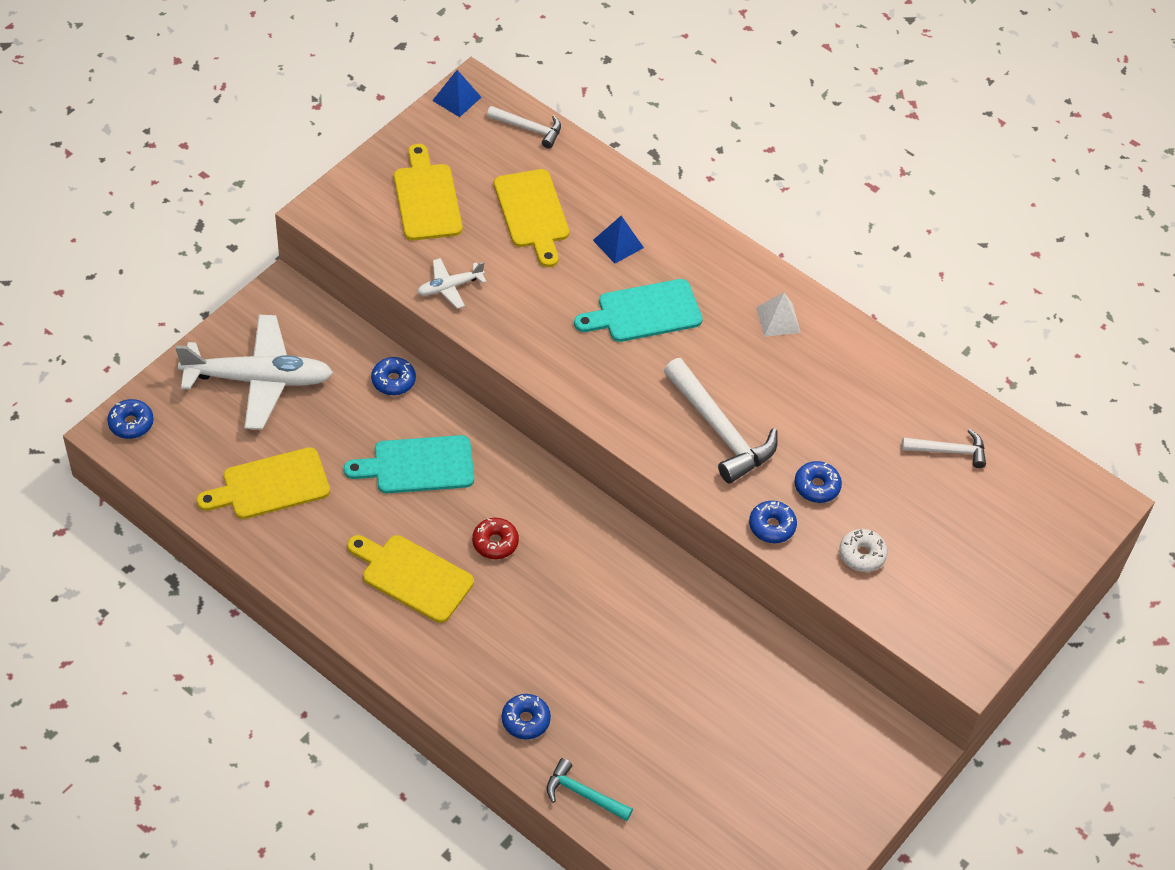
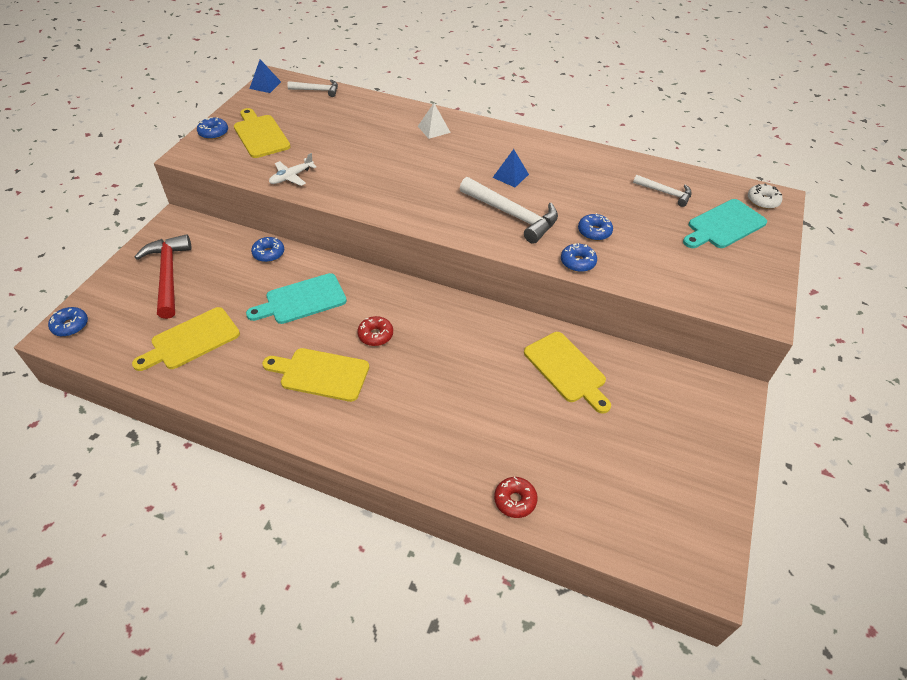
camera: 15 degrees left, 5 degrees down
(259, 379) = (168, 275): white plane -> red hammer
(525, 720) = (446, 455): blue donut -> blue donut (213, 133)
(532, 213) = (335, 129): yellow cutting board -> yellow cutting board (567, 370)
(583, 794) = (515, 500): turquoise hammer -> red donut
(618, 244) = (397, 133): blue pyramid -> blue pyramid (510, 176)
(644, 312) = (430, 163): turquoise cutting board -> turquoise cutting board (724, 225)
(778, 320) = (518, 149): white pyramid -> white pyramid (434, 129)
(862, 554) = (648, 264): white donut -> white donut (762, 201)
(949, 451) = (665, 193): white hammer -> white hammer turned 45 degrees clockwise

